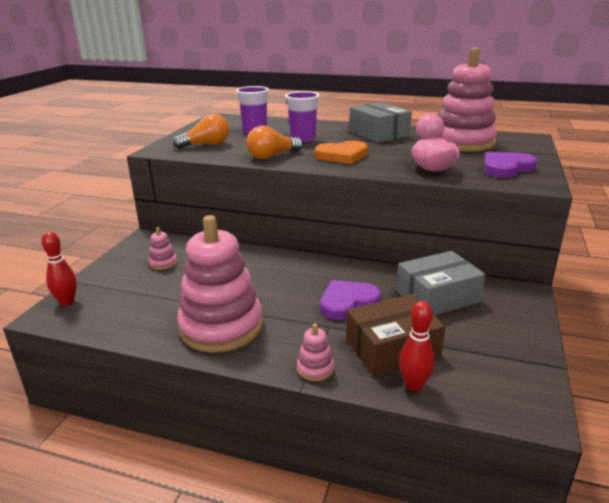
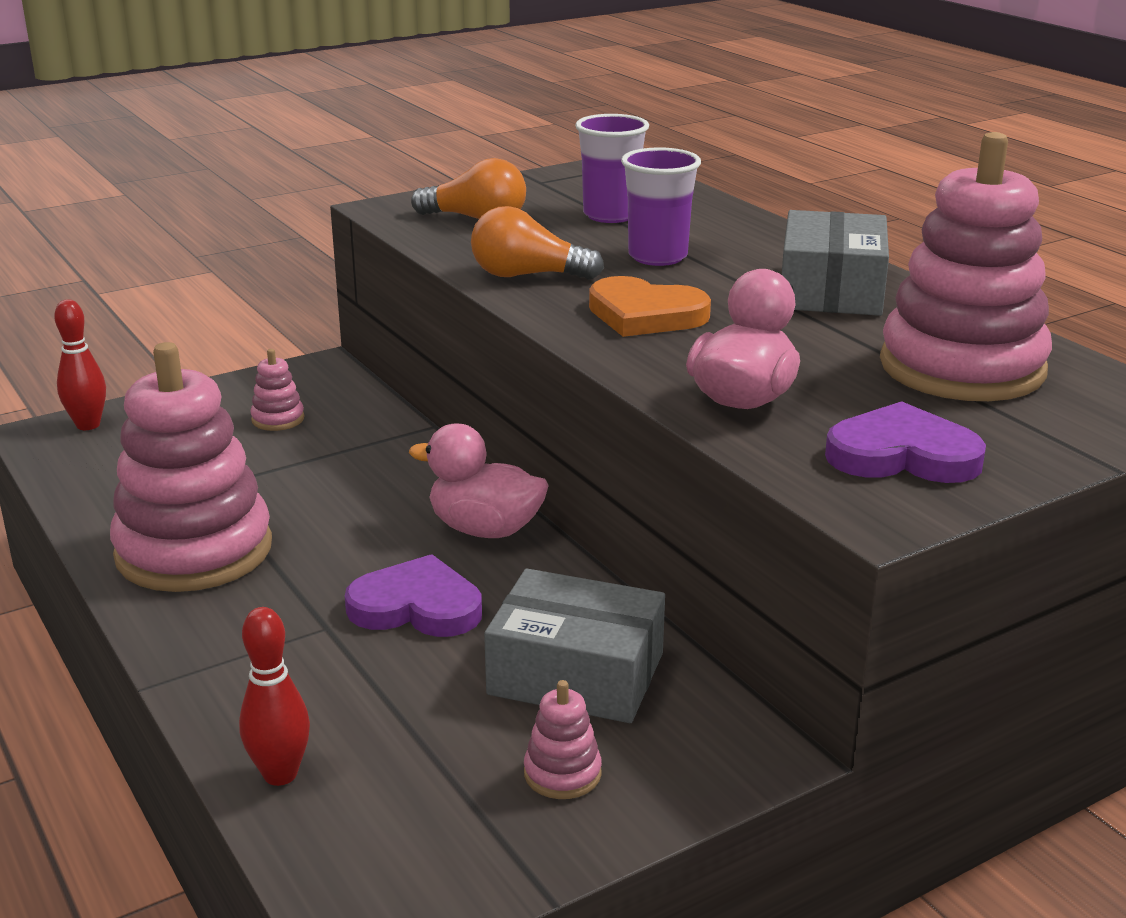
camera: 40 degrees right, 0 degrees up
(315, 368) = (203, 673): pink stacking toy -> pink stacking toy (562, 773)
(322, 266) = (485, 529): none -> pink duck
(392, 348) = (350, 708): brown box -> none

